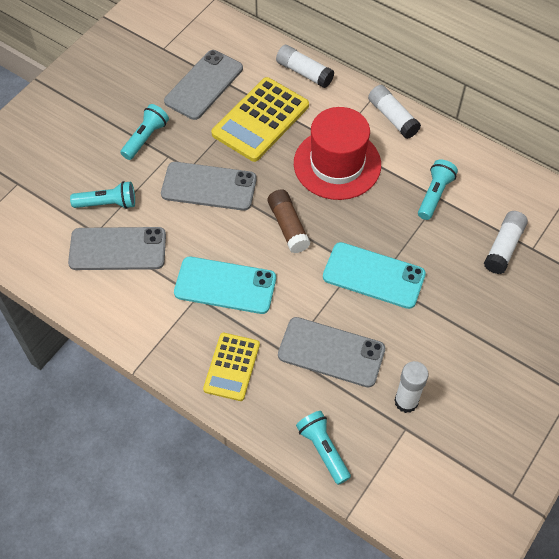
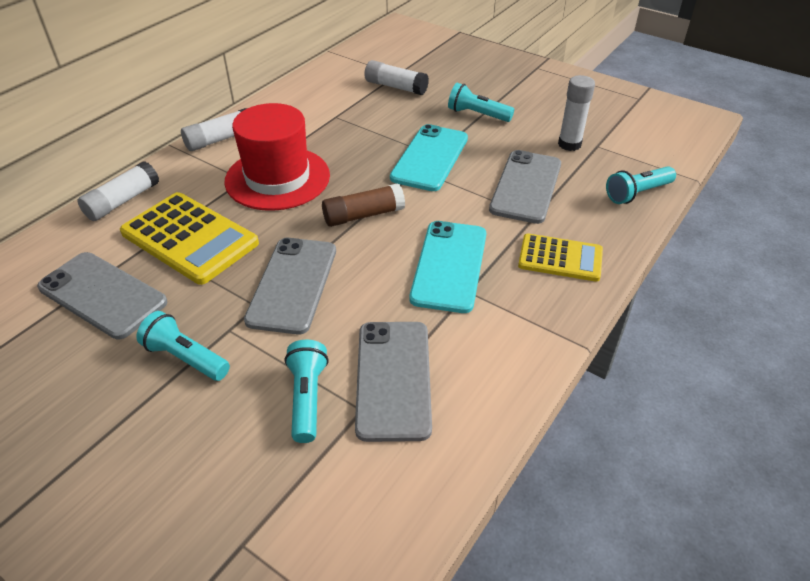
camera: 90 degrees left, 15 degrees down
(434, 195) = (331, 119): turquoise flashlight -> turquoise flashlight (477, 114)

